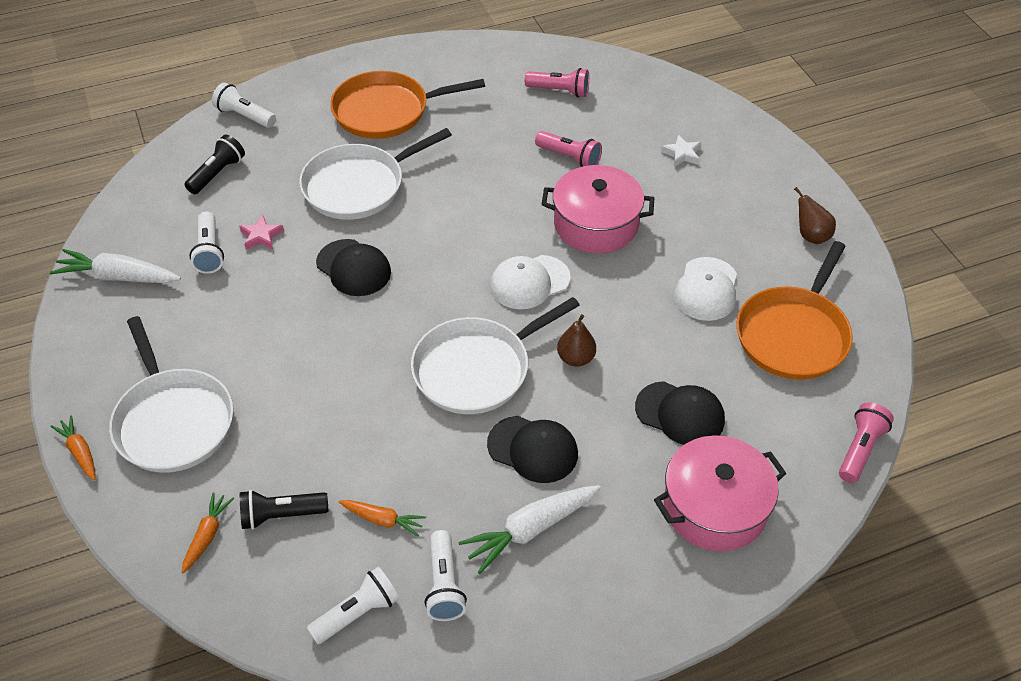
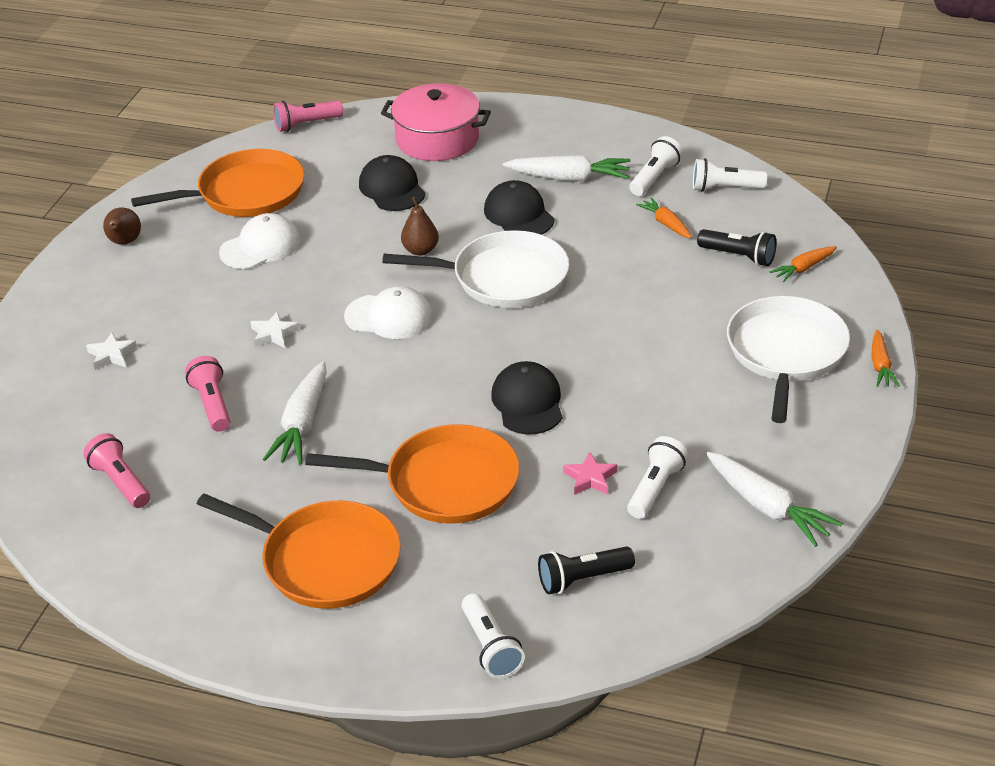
camera: 140 degrees left, 10 degrees down
(358, 186) = (445, 483): white pan -> orange pan
(495, 175) = (302, 424): none -> white carrot
(596, 224) = (273, 334): pink pot -> white star

